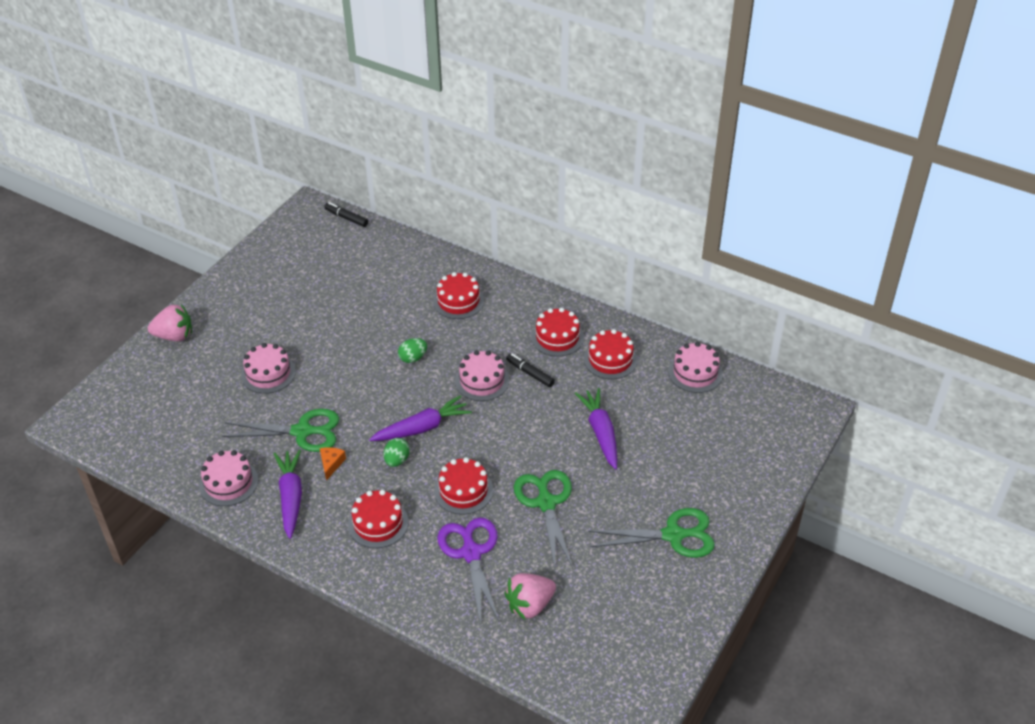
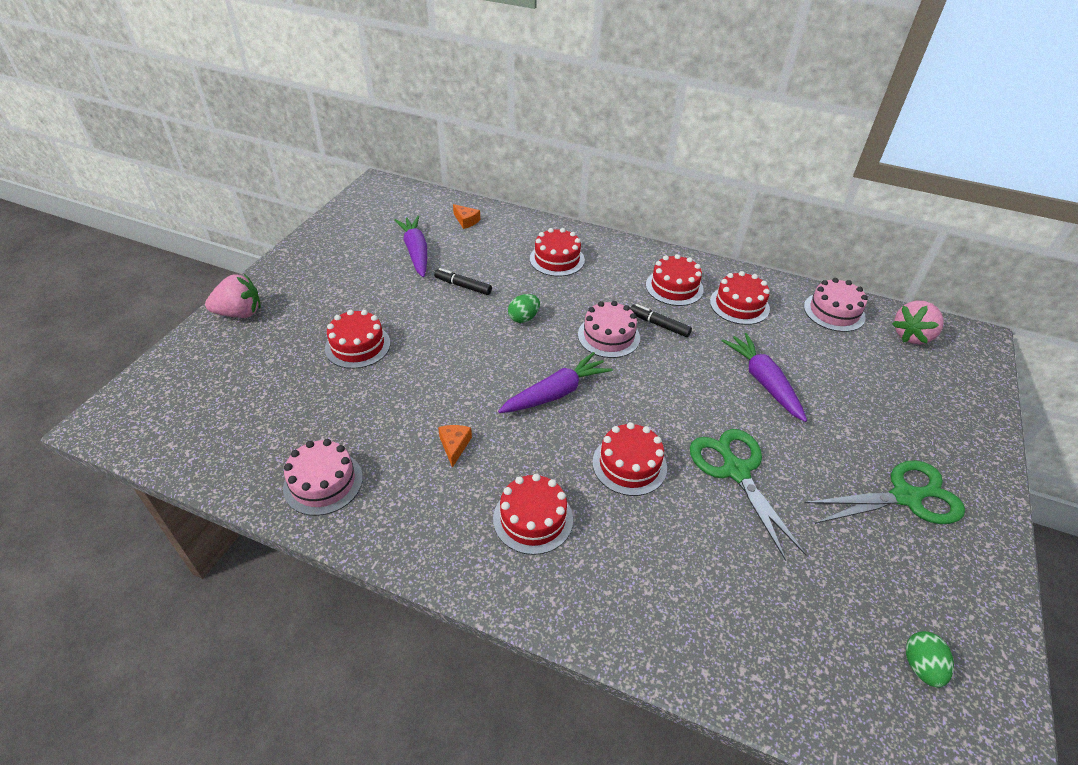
camera: 10 degrees left, 0 degrees up
(268, 373) = (358, 346): pink cake -> red cake
(291, 497) = (409, 494): purple carrot -> purple carrot (416, 252)
(302, 431) = (411, 409): green scissors -> none
(346, 218) = (419, 192): black marker -> black marker (463, 286)
(384, 254) = (466, 221): none -> orange cheese
(397, 460) = (536, 434): green egg -> green egg (921, 666)
(471, 553) = (666, 547): purple scissors -> none
(530, 605) = (771, 616): pink strawberry -> pink strawberry (912, 336)

